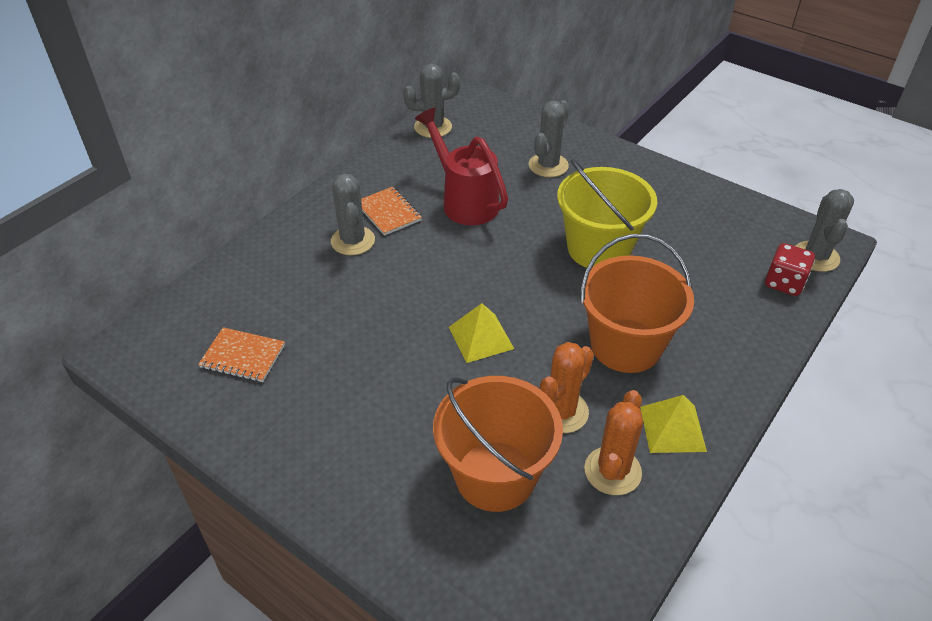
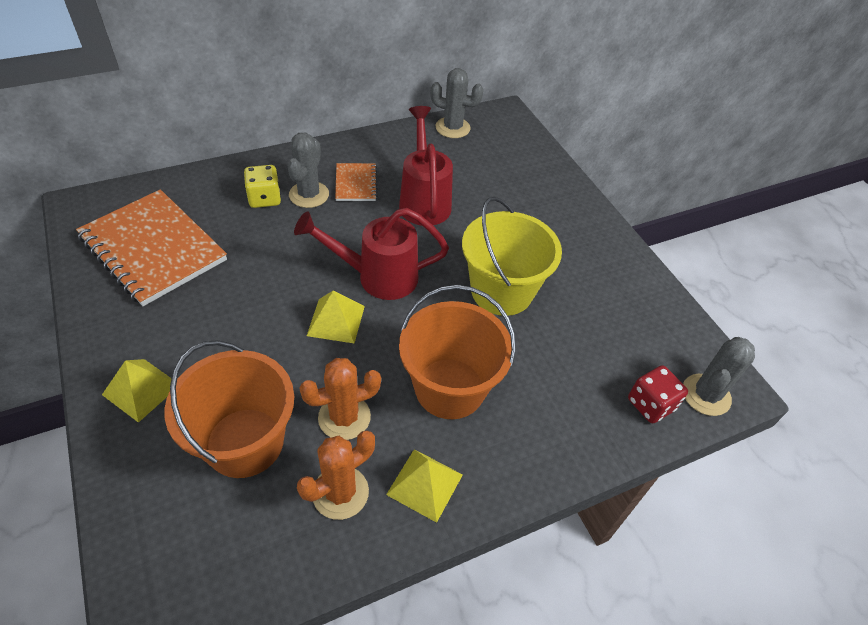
camera: 25 degrees right, 5 degrees up
(243, 356) = (153, 249): orange notebook -> orange notebook, size x2.09
(312, 262) = (265, 198): none -> yellow dice
(356, 483) = (141, 389): none -> yellow pyramid
(483, 284) = (377, 277): none -> red watering can
(548, 165) = (521, 199): grey cactus -> none

